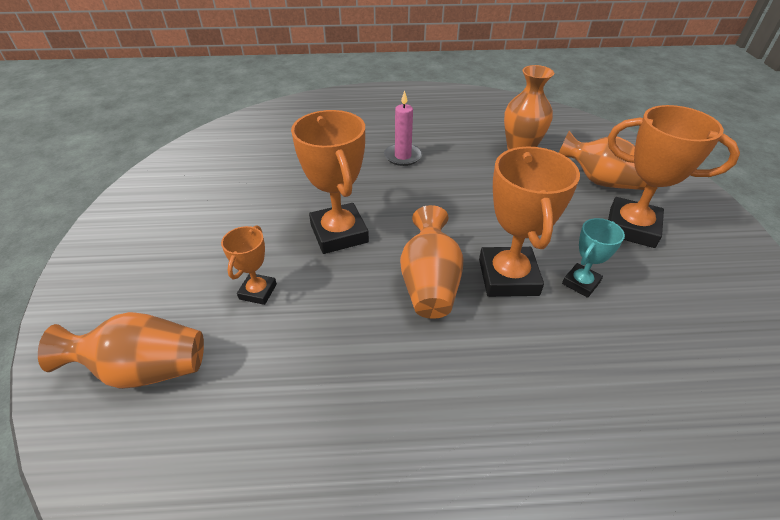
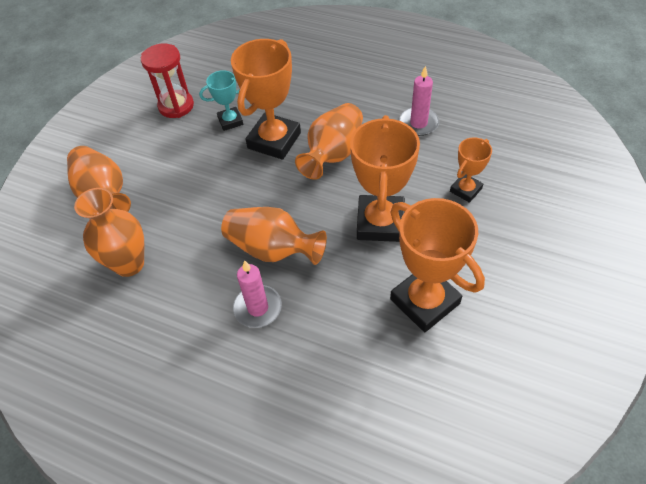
camera: 150 degrees left, 10 degrees up
(145, 369) = (550, 159): orange vase -> orange vase (272, 249)
(344, 364) = (418, 123): none -> pink candle
(631, 227) = (143, 145): orange trophy -> orange trophy (424, 301)
(663, 280) = (176, 106): none -> red hourglass

